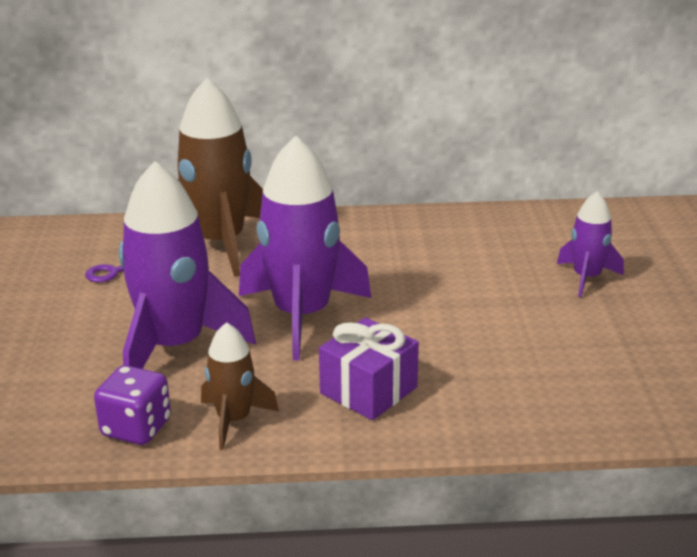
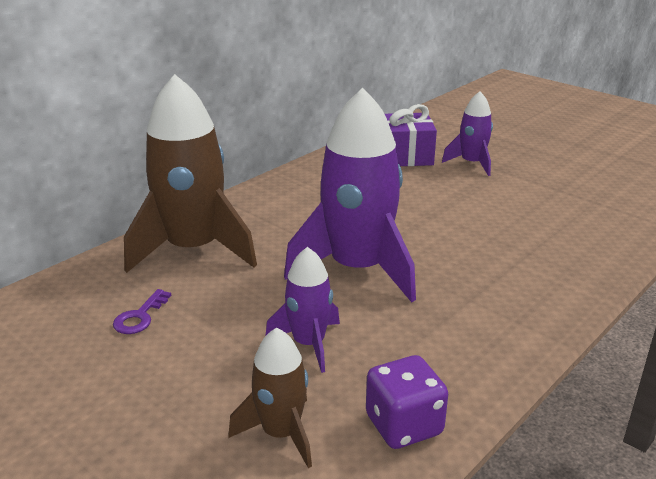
camera: 45 degrees left, 0 degrees up
(175, 346) = (309, 343): purple rocket -> purple rocket, size x0.52
(234, 420) = (458, 369): brown rocket -> brown rocket (281, 433)
(368, 390) = (495, 293): purple gift -> purple gift (407, 156)

